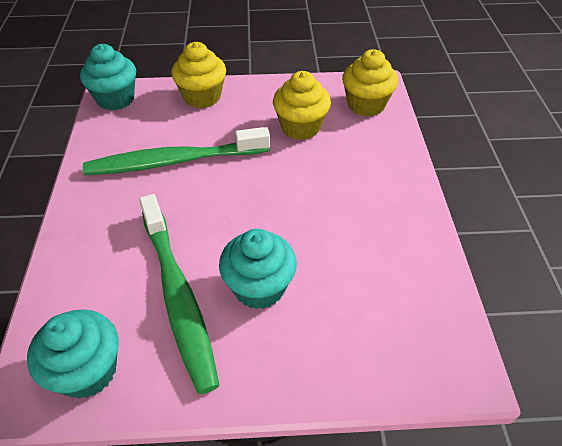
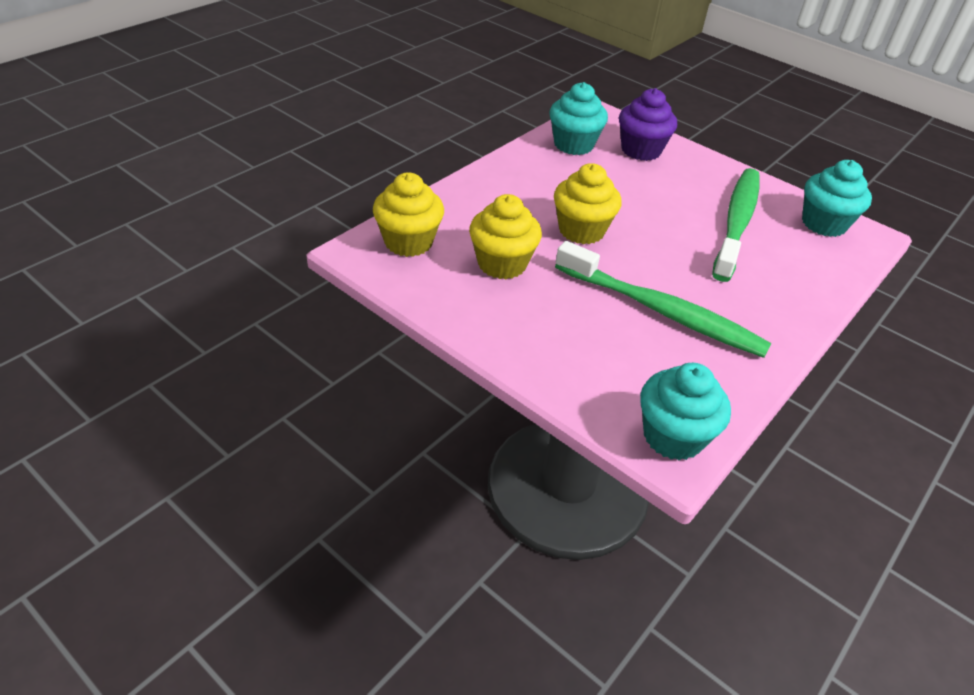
camera: 140 degrees left, 5 degrees down
(202, 97) = (561, 364): yellow cupcake -> yellow cupcake (581, 230)
(259, 287) = (674, 196): turquoise cupcake -> turquoise cupcake (573, 144)
(352, 337) = (641, 150): none -> purple cupcake

